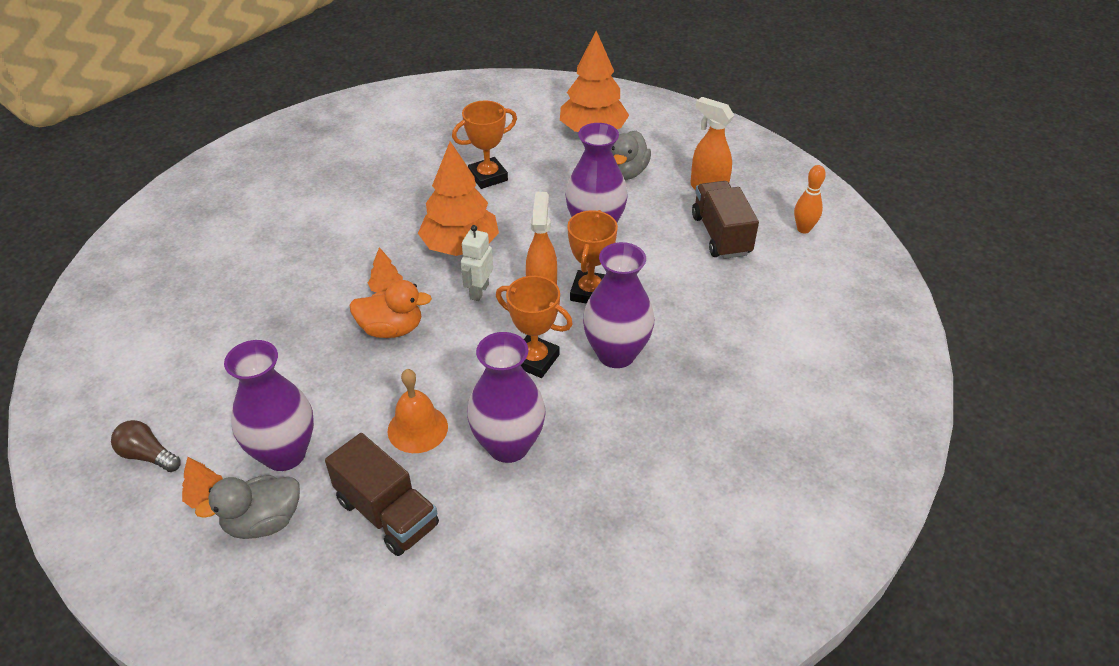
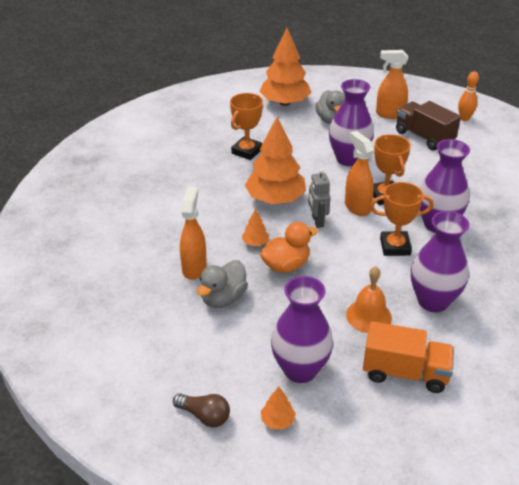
camera: 30 degrees left, 5 degrees down
(148, 455) = (204, 416): brown light bulb -> brown light bulb turned 150 degrees counterclockwise
(263, 522) = (333, 416): grey duck -> grey duck (223, 298)
(297, 291) = (194, 268): none -> orange spray bottle
(387, 513) = (405, 372): brown truck -> orange truck
(479, 291) = (317, 221): white robot -> grey robot

